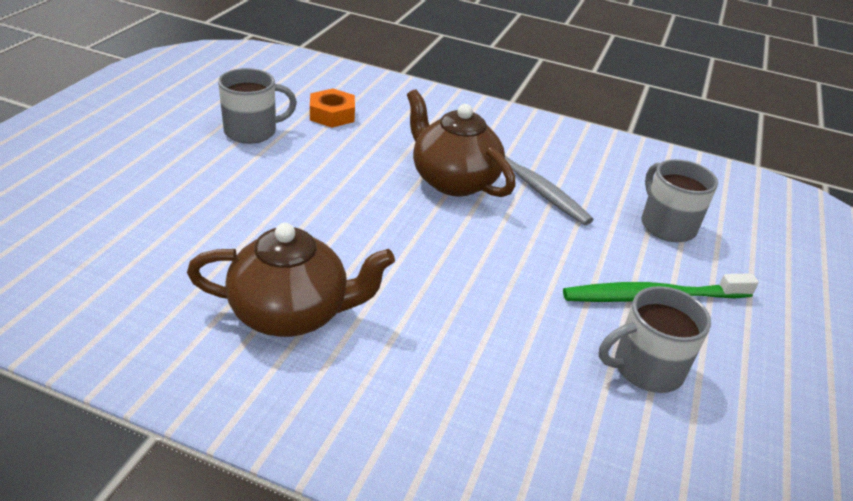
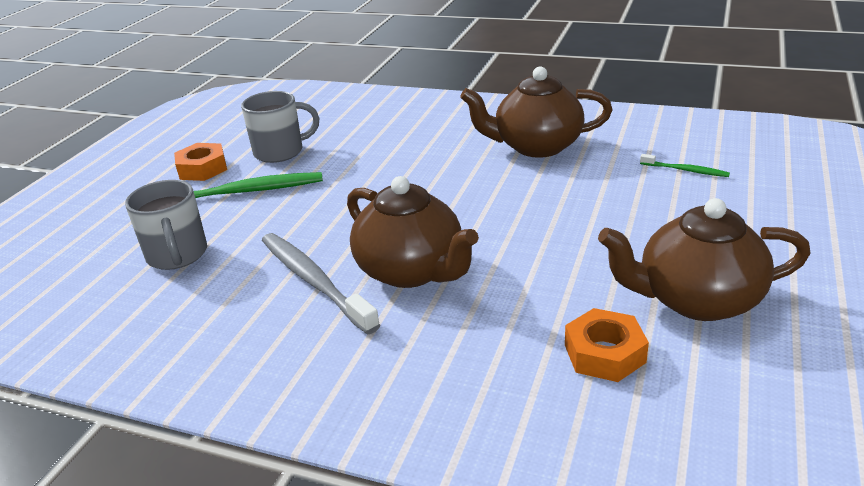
camera: 175 degrees left, 5 degrees down
(147, 242) = (686, 170): none -> green toothbrush
(252, 132) = (696, 300): grey mug -> brown teapot
(736, 350) = (202, 169): none -> orange nut

